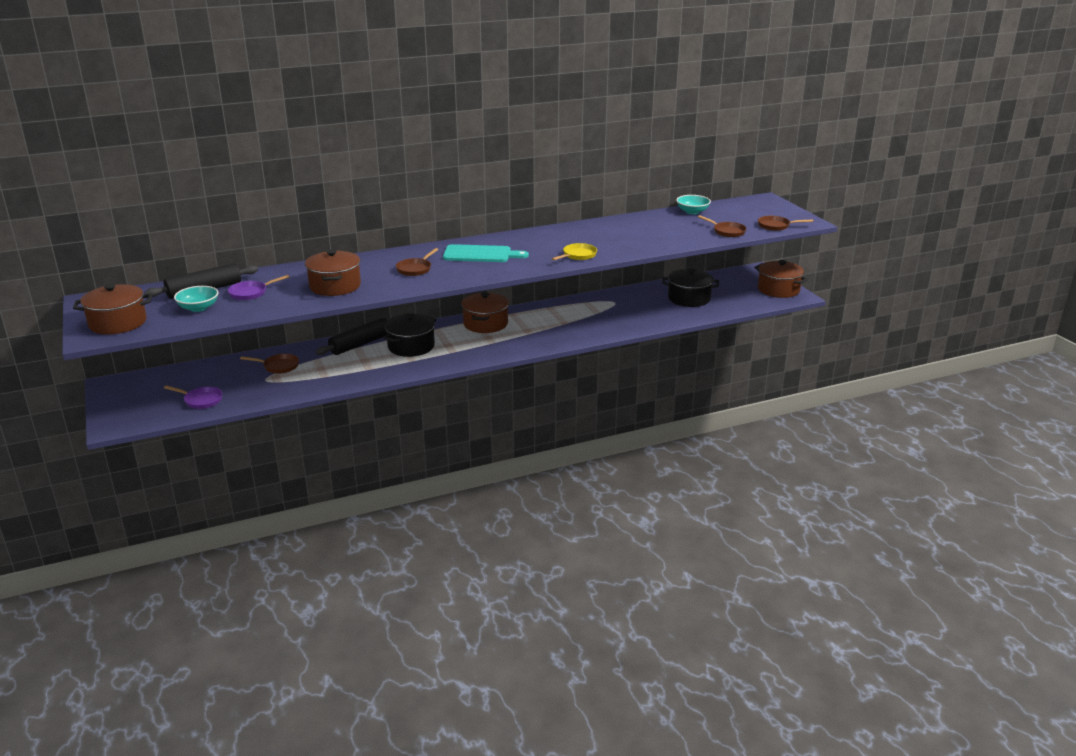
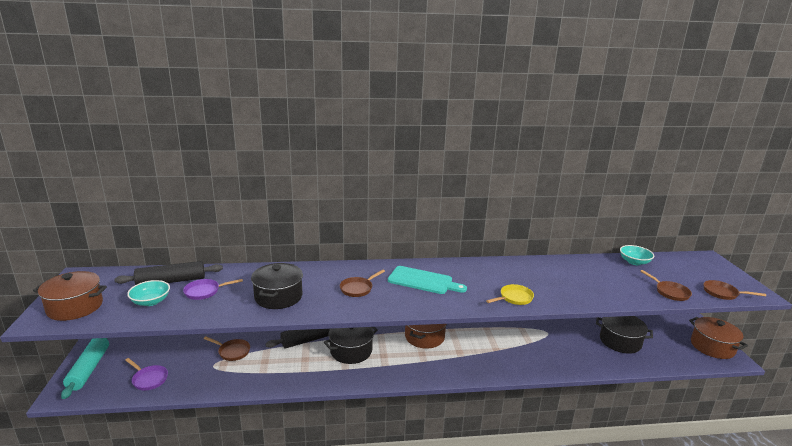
camera: 15 degrees right, 5 degrees down
(124, 403) = (89, 369): none -> turquoise rolling pin
(335, 286) = (278, 297): brown pot -> black pot

